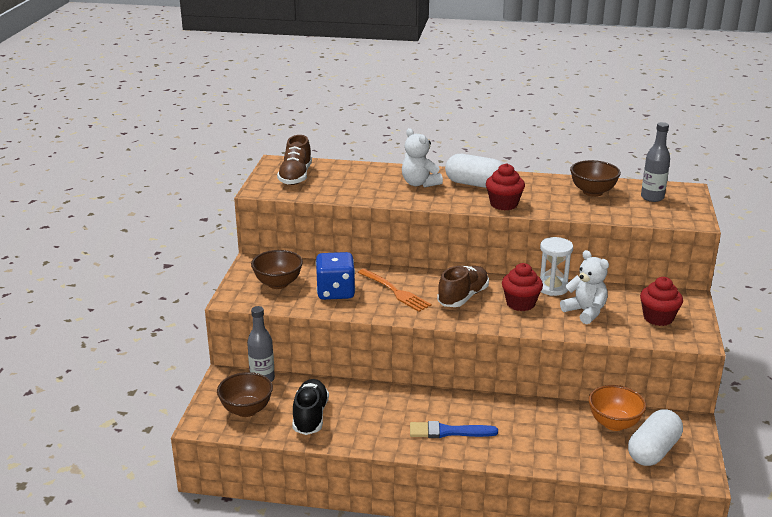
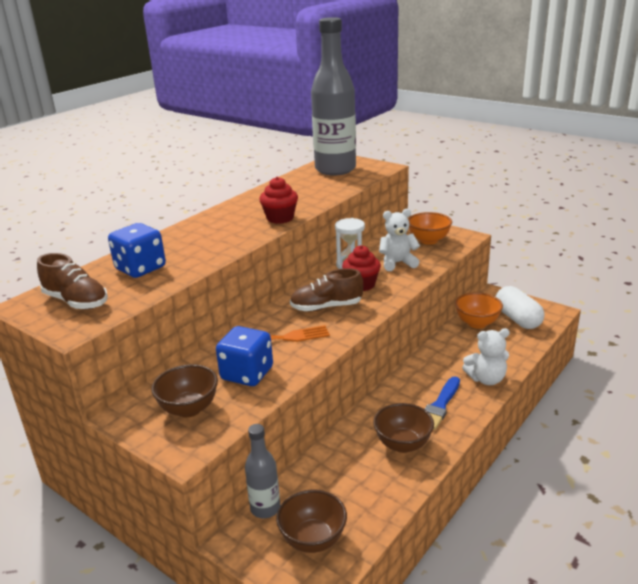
camera: 60 degrees left, 0 degrees up
(310, 416) = (360, 489): black shoe -> none
(359, 180) = (140, 268): none -> blue dice
(419, 183) = (191, 242): white teddy bear -> white teddy bear (486, 379)
(463, 297) = (326, 307): brown shoe -> brown shoe turned 75 degrees counterclockwise
(475, 184) = (228, 220): white capsule -> none
(592, 192) = (302, 184): brown bowl -> brown bowl (403, 444)
(652, 197) = (335, 169): grey bottle -> grey bottle, size x2.12
(658, 318) = (428, 240): red cupcake -> orange bowl

